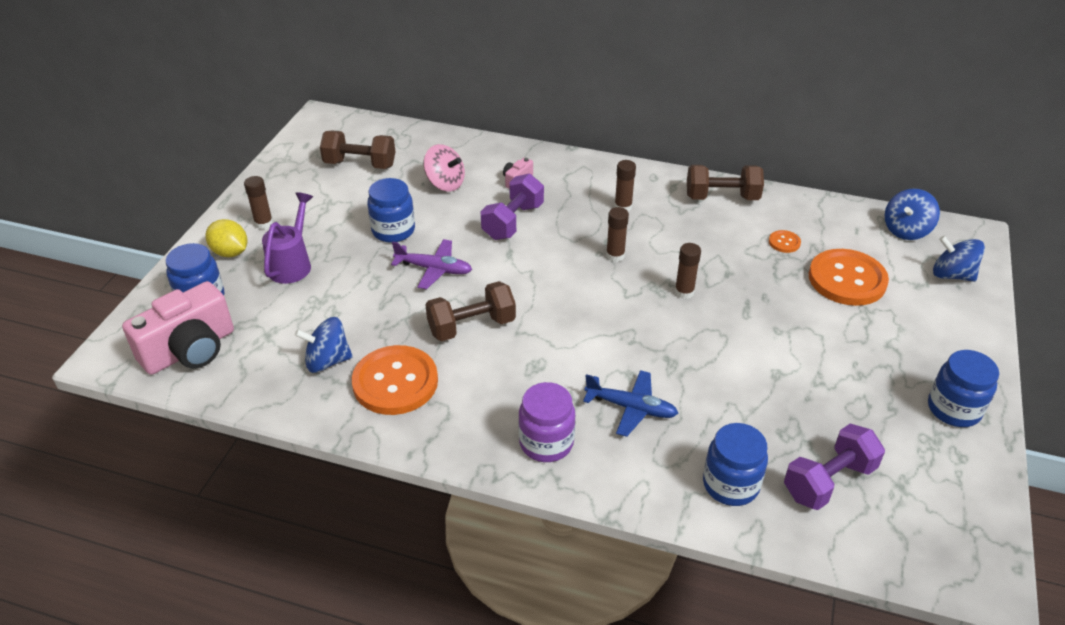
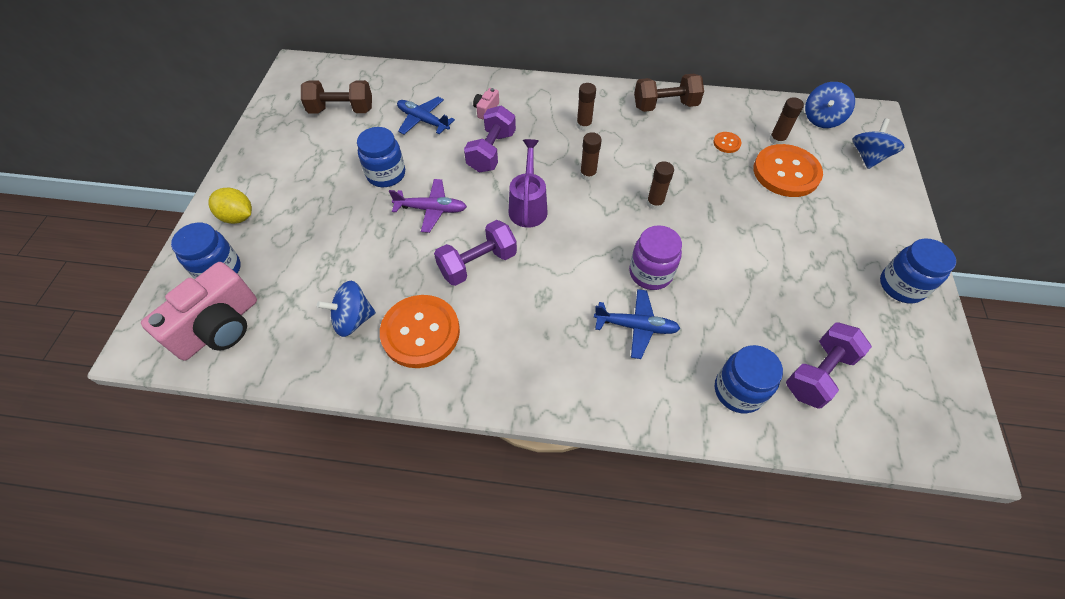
camera: 10 degrees left, 15 degrees up
(264, 223) = (264, 182): brown glue stick -> brown glue stick (777, 140)
(292, 264) = (299, 221): purple watering can -> purple watering can (528, 206)
(445, 183) = (423, 120): pink spinning top -> blue plane
(471, 326) = (477, 263): brown dumbbell -> purple dumbbell
(546, 443) = (570, 374): purple jar -> purple jar (650, 273)
(951, 275) = (868, 157): blue spinning top -> blue spinning top turned 90 degrees clockwise

